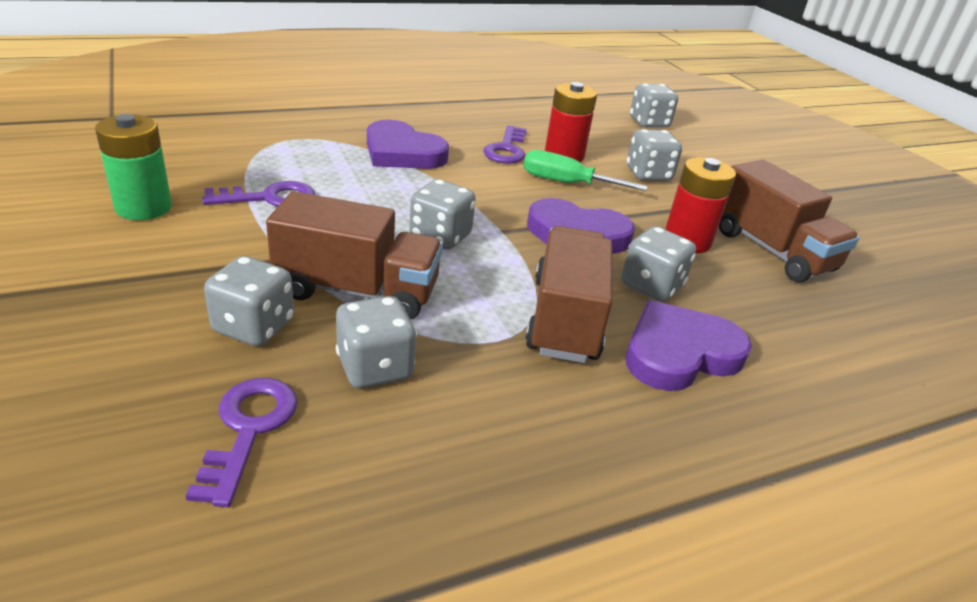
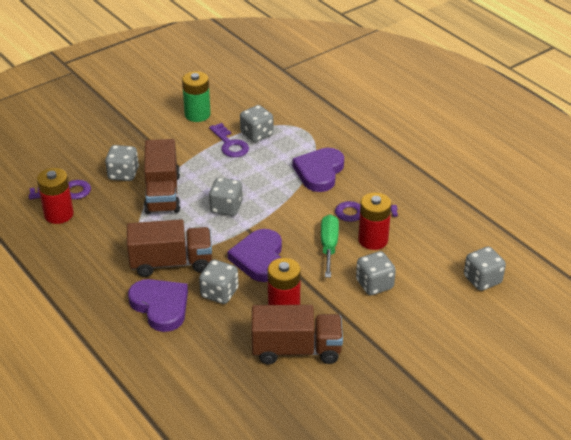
camera: 80 degrees right, 5 degrees up
(332, 455) = (59, 214): none -> red battery
(375, 367) = (110, 212): grey dice -> grey dice (257, 134)
(772, 250) = (296, 350): brown truck -> brown truck turned 135 degrees counterclockwise

